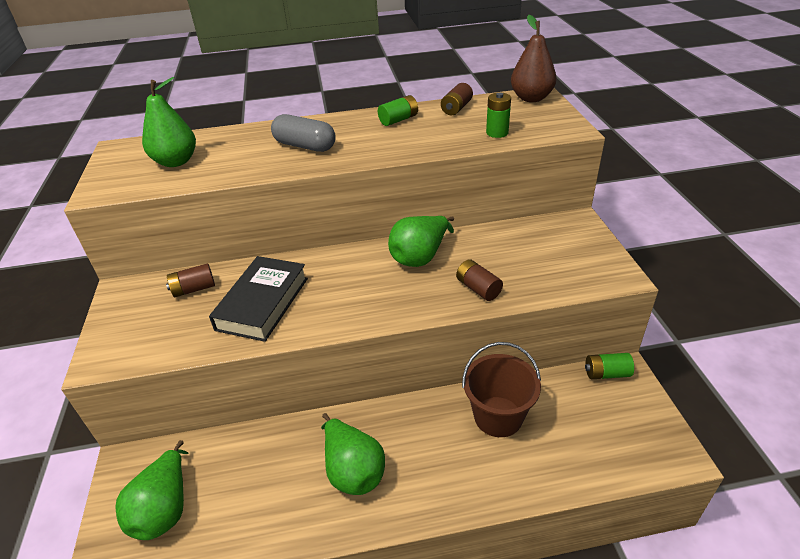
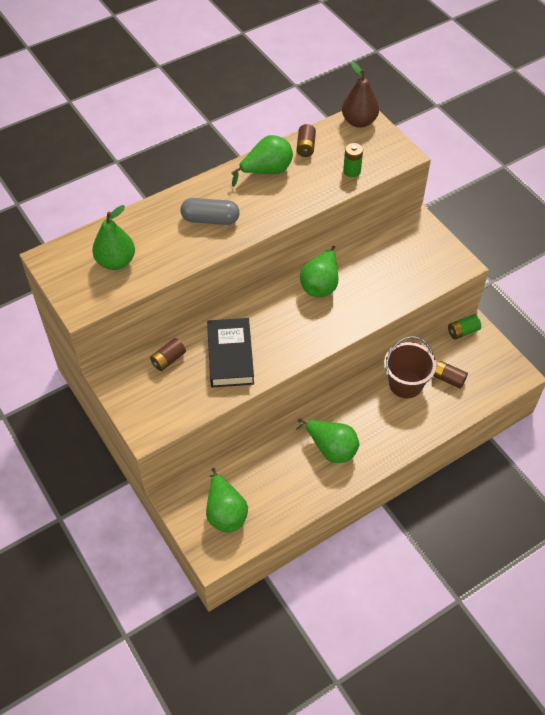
camera: 25 degrees left, 15 degrees up
(398, 120) = (266, 171): green battery -> green pear
(478, 288) = (374, 301): brown battery -> brown battery (448, 379)

